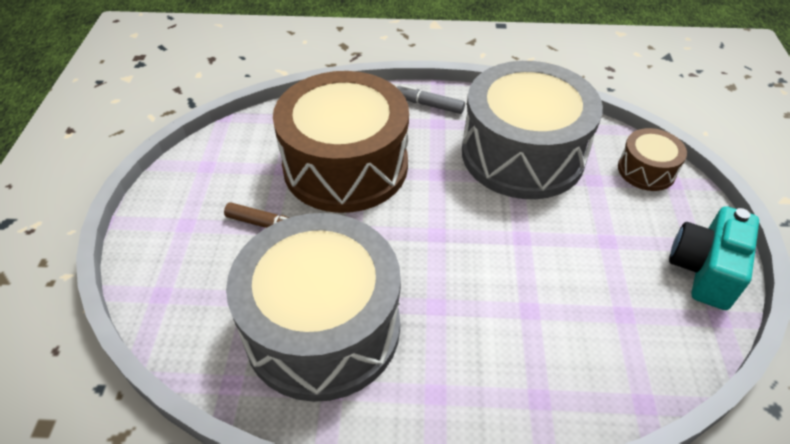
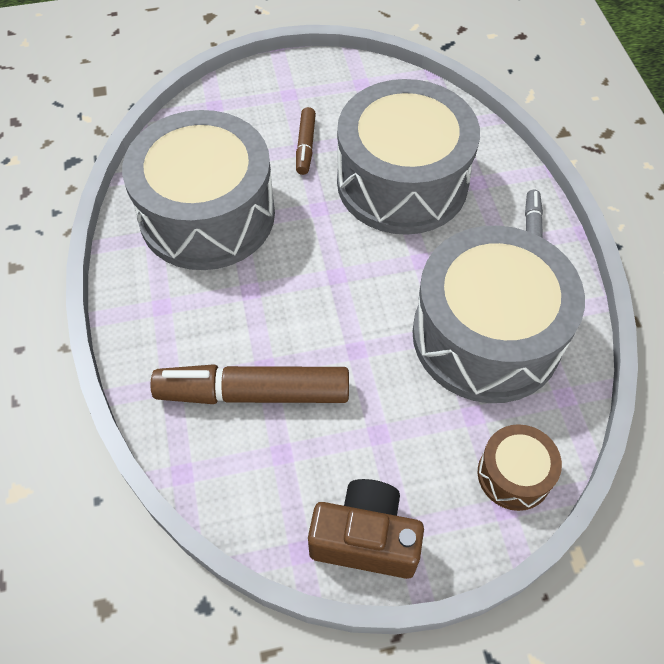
camera: 75 degrees right, 10 degrees up
(345, 166) = (402, 182): brown drum -> grey drum
(558, 324) = (254, 393): none -> brown marker
(704, 270) = (365, 539): turquoise camera -> brown camera

